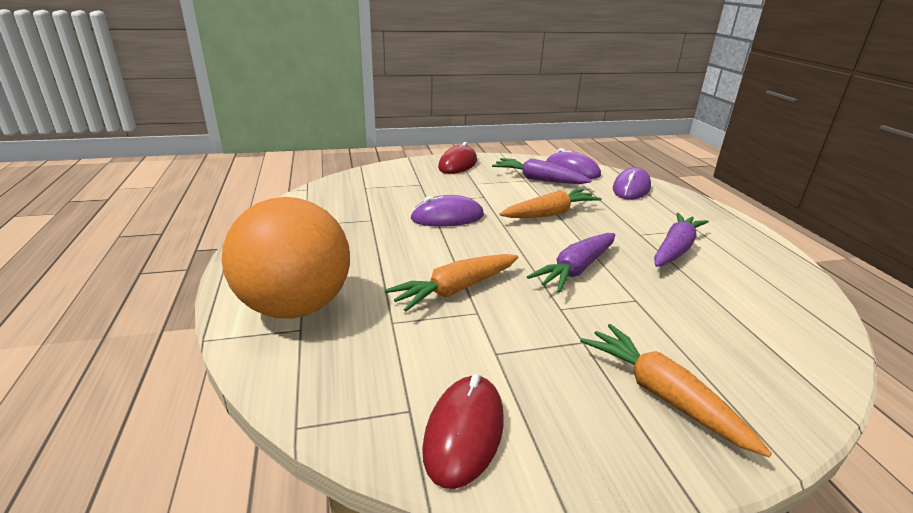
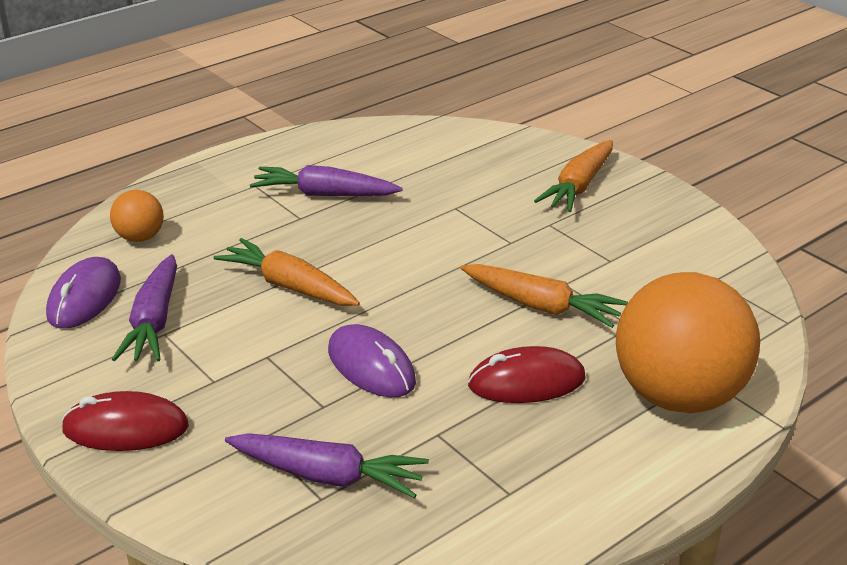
camera: 115 degrees left, 5 degrees up
(464, 432) = (704, 252): red mouse -> red mouse (526, 382)
(576, 269) = (428, 245): purple carrot -> purple carrot (327, 476)
(631, 188) = (140, 237): purple mouse -> orange ball

